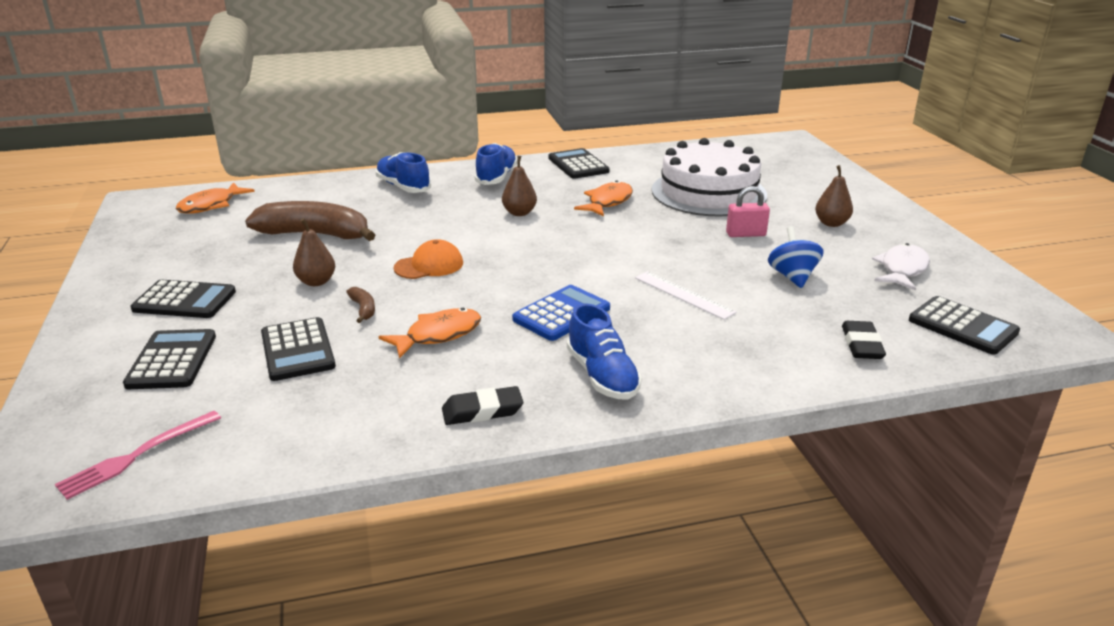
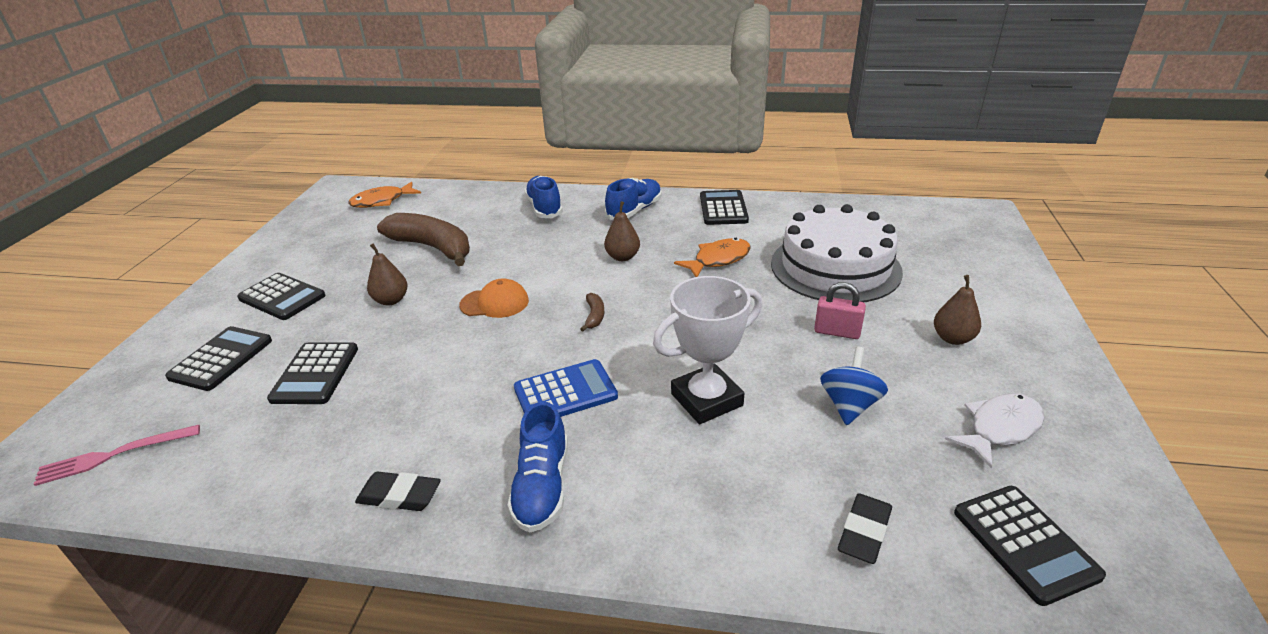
camera: 25 degrees right, 5 degrees up
(363, 309) = (402, 341): brown banana -> brown banana (594, 316)
(438, 335) = (437, 388): orange fish -> none
(683, 295) = (706, 400): white ruler -> white trophy

